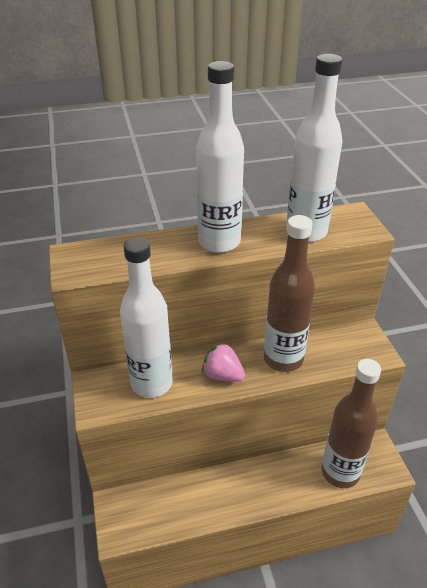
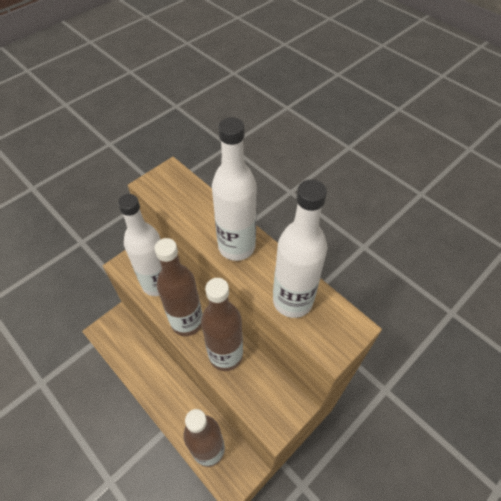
camera: 60 degrees right, 15 degrees up
(222, 375) = (187, 322): pink strawberry -> brown bottle

